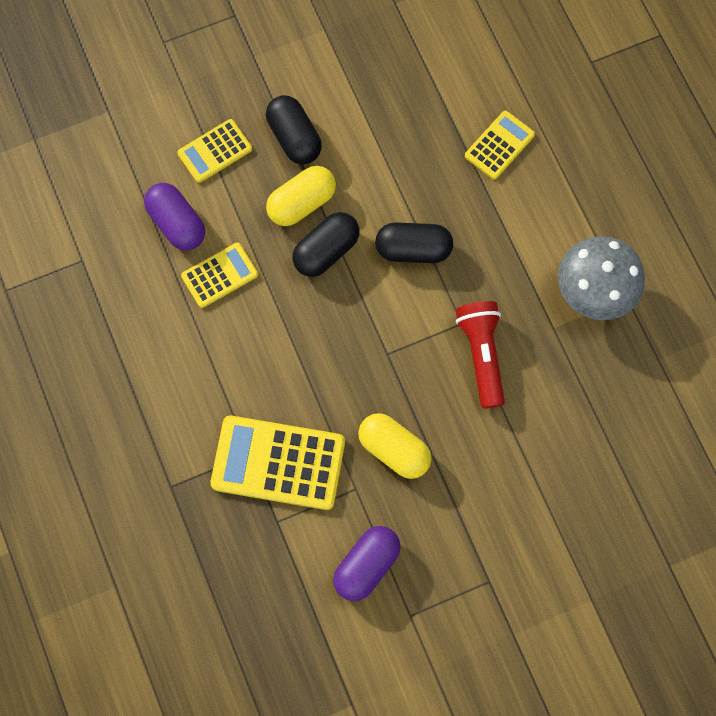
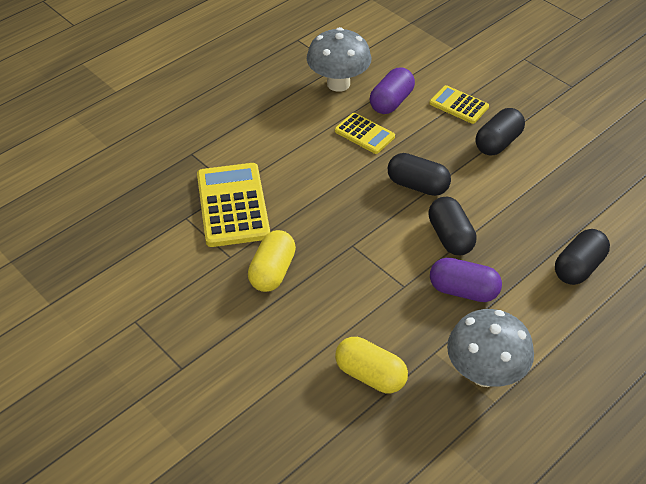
camera: 70 degrees right, 25 degrees down
(117, 272) = (338, 84): none -> grey mushroom
(301, 203) = (448, 161): yellow capsule -> yellow capsule (370, 375)
(366, 566) = (168, 281): purple capsule -> purple capsule (463, 291)
(481, 355) = (382, 307): red flashlight -> none
(499, 145) = (578, 267): yellow calculator -> black capsule

